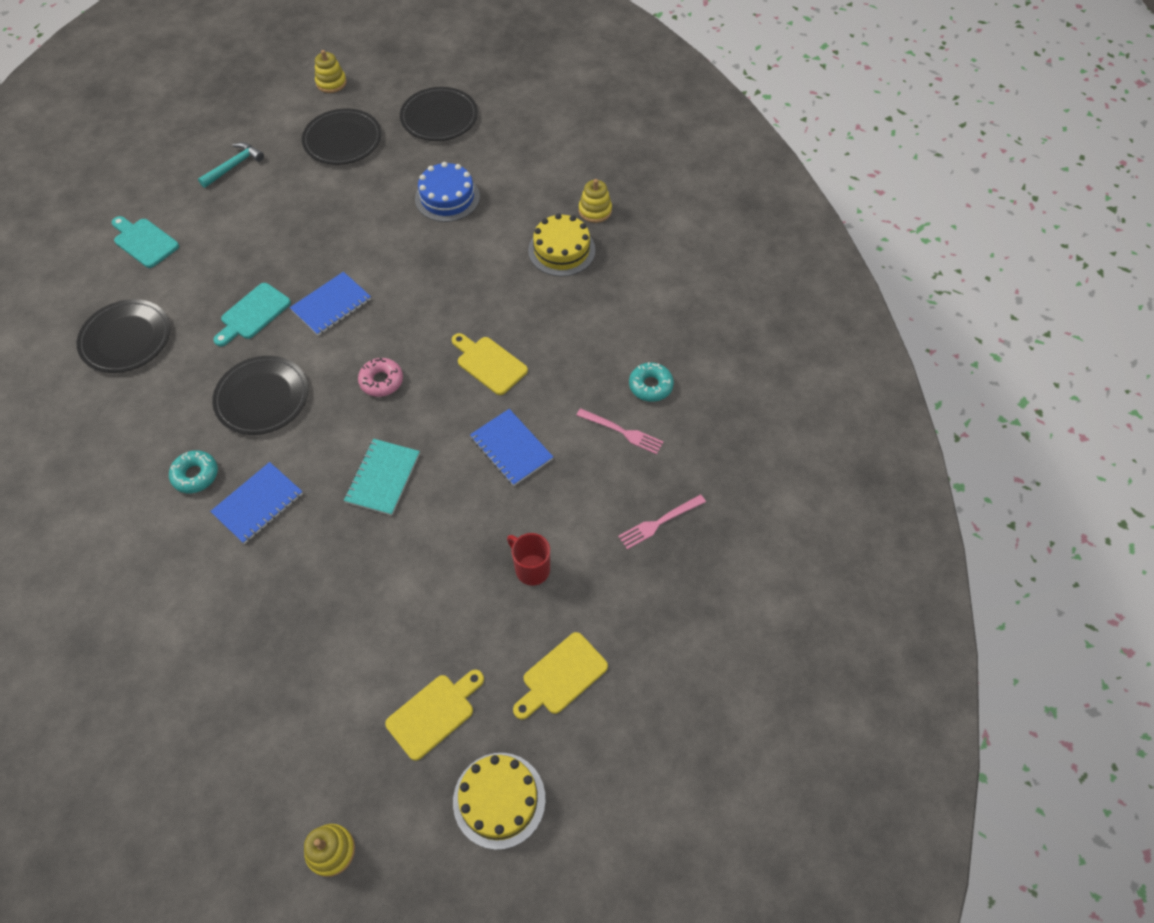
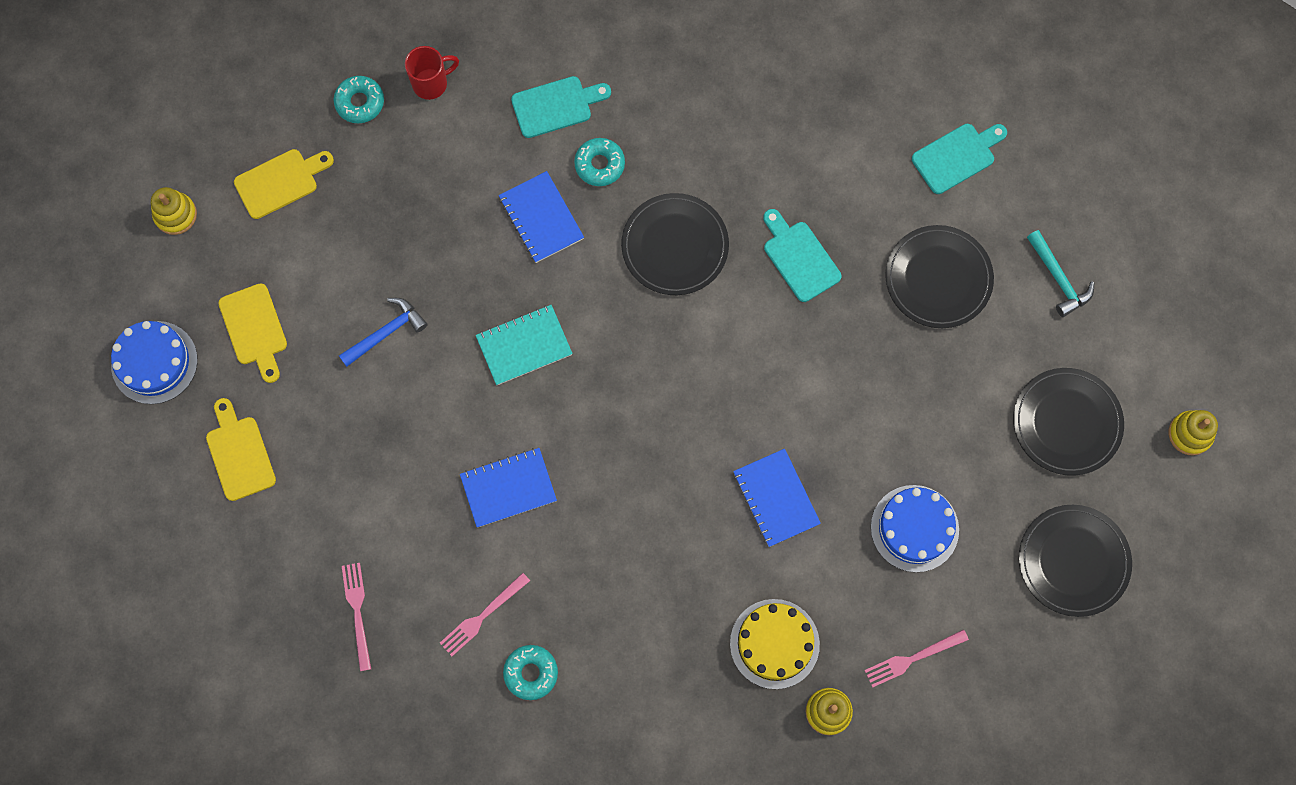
camera: 110 degrees right, 15 degrees up
(126, 339) = (810, 120): black plate -> black plate (938, 278)
(141, 528) = (556, 106): none -> turquoise cutting board
(164, 708) = (360, 102): none -> turquoise donut
(331, 305) = (781, 346): blue notebook -> blue notebook (776, 498)
(381, 381) = (650, 375): pink donut -> none
(383, 478) = (524, 345): turquoise notebook -> turquoise notebook turned 60 degrees counterclockwise
(402, 592) = (386, 332): none -> blue hammer
(489, 363) = (631, 500): yellow cutting board -> yellow cutting board (280, 182)
(499, 800) = (154, 362): yellow cake -> blue cake
(531, 568) = (360, 462): red mug -> red mug (431, 83)
(539, 178) = (912, 658): none -> pink fork

